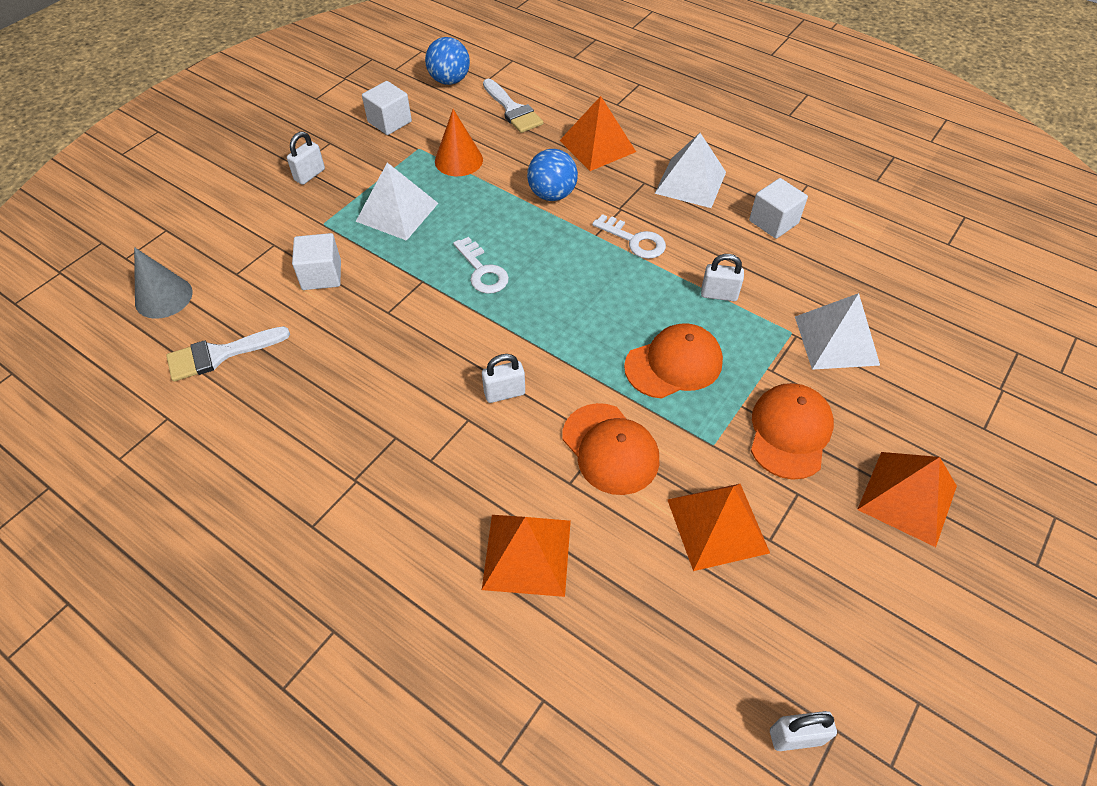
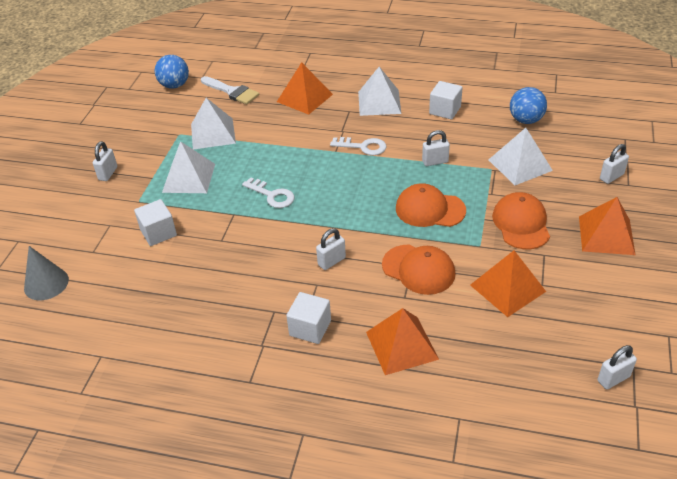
camera: 20 degrees left, 10 degrees down
(220, 354) = (115, 305): white brush -> none
(389, 122) = (146, 123): white cube -> white cube (310, 328)
(458, 160) = (213, 133): orange cone -> white pyramid
(552, 194) = (291, 136): blue ball -> blue ball (525, 120)
(673, 364) = (430, 209): orange cap -> orange cap turned 120 degrees counterclockwise
(964, 406) = (611, 177): none -> white padlock

